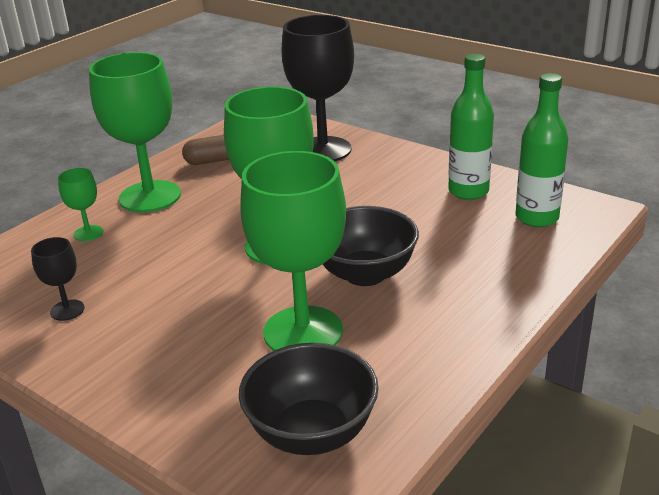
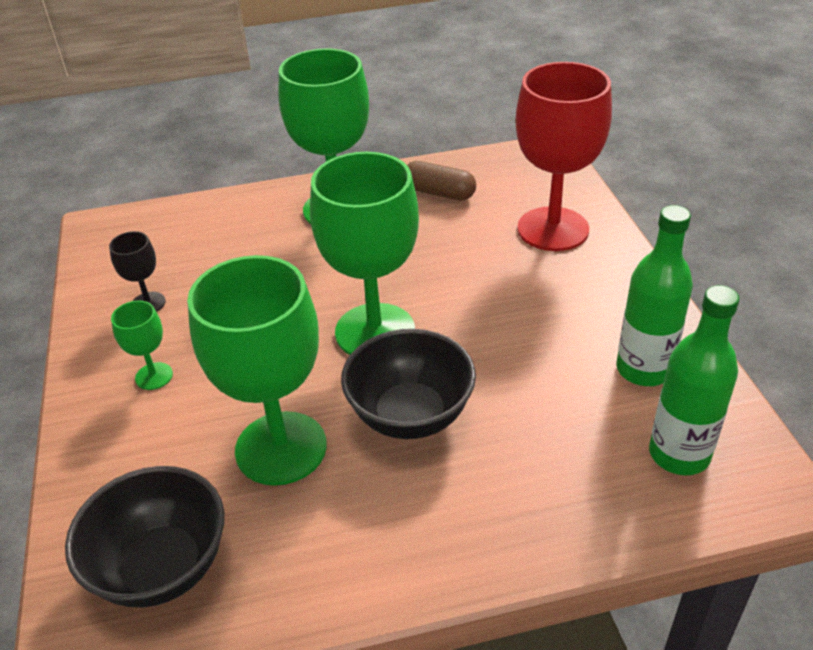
camera: 40 degrees right, 10 degrees up
(88, 233) = (248, 226): green goblet -> green goblet (154, 376)
(323, 150) = (553, 229): black goblet -> red goblet

